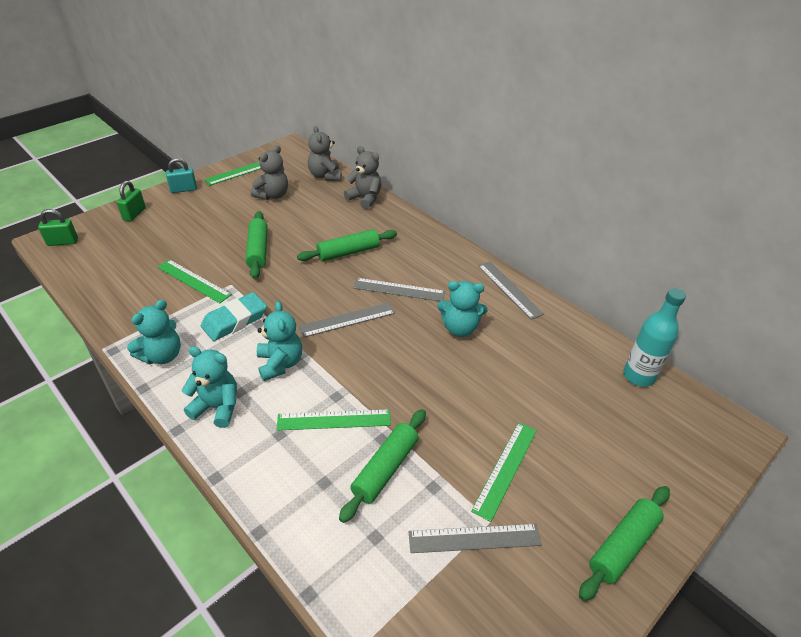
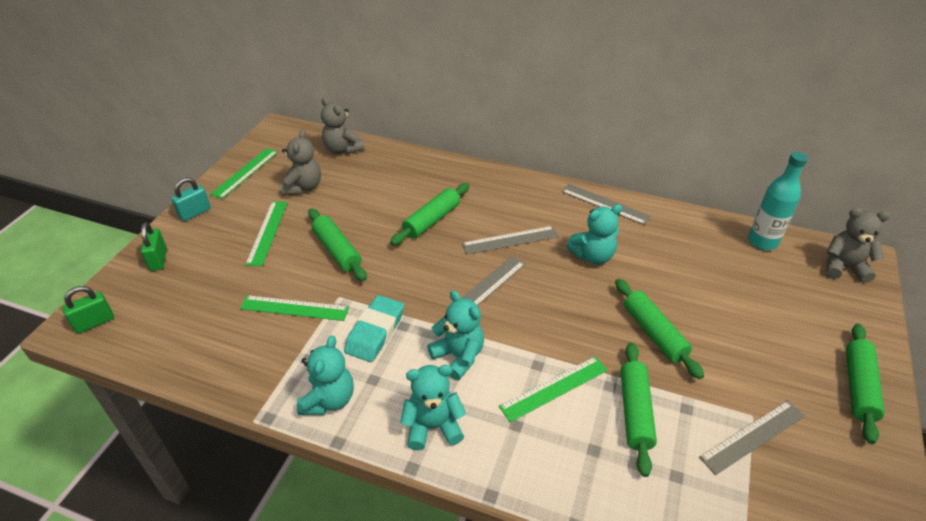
camera: 25 degrees left, 0 degrees up
(365, 198) = (403, 160): grey teddy bear -> grey teddy bear (843, 267)
(459, 413) = (654, 333): none -> green rolling pin
(505, 469) = (728, 365): green ruler -> green ruler (267, 232)

